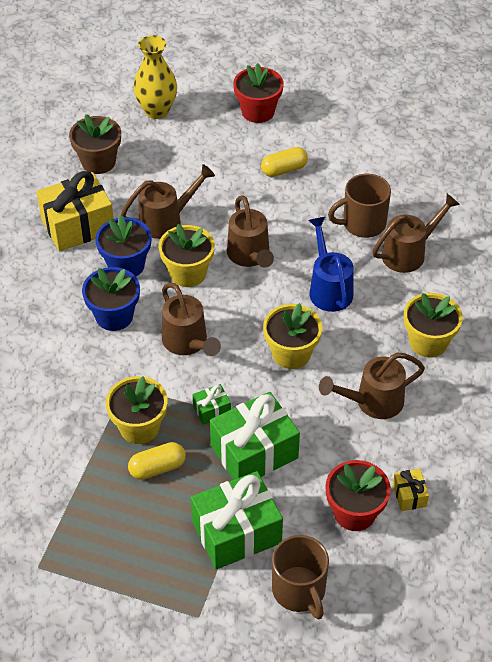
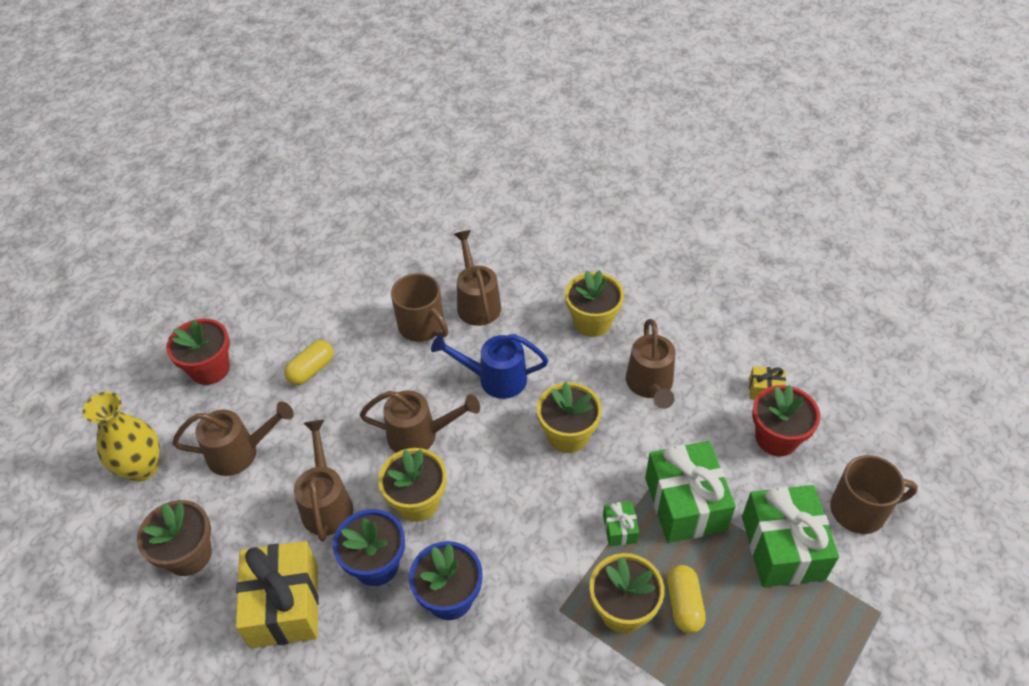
camera: 70 degrees left, 0 degrees up
(188, 343) = (519, 528): brown watering can -> brown watering can (240, 452)
(284, 170) = (311, 370): yellow capsule -> yellow capsule turned 45 degrees clockwise
(362, 223) = (422, 326): brown mug -> brown mug turned 45 degrees counterclockwise

